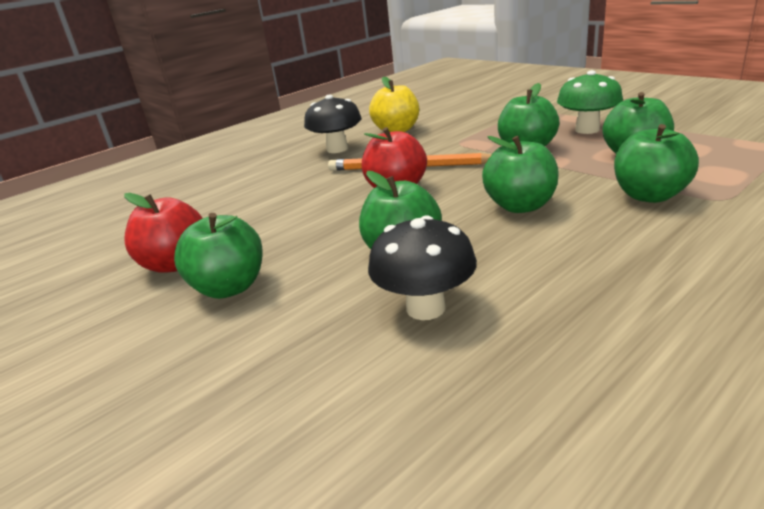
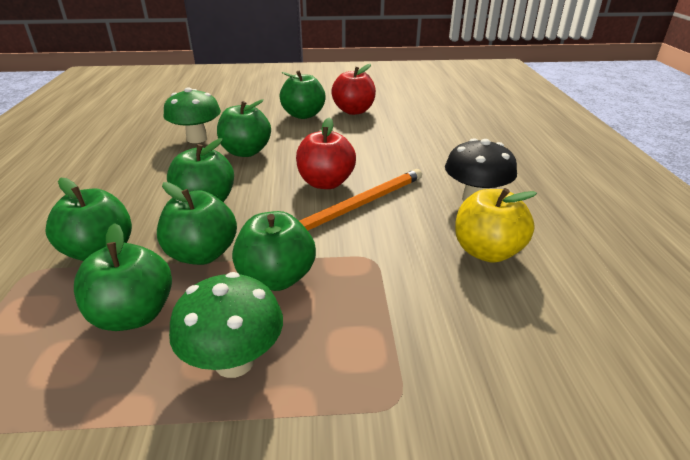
camera: 125 degrees right, 5 degrees up
(425, 308) = (197, 139): black mushroom -> green mushroom
(562, 171) = (202, 254): none -> green apple

